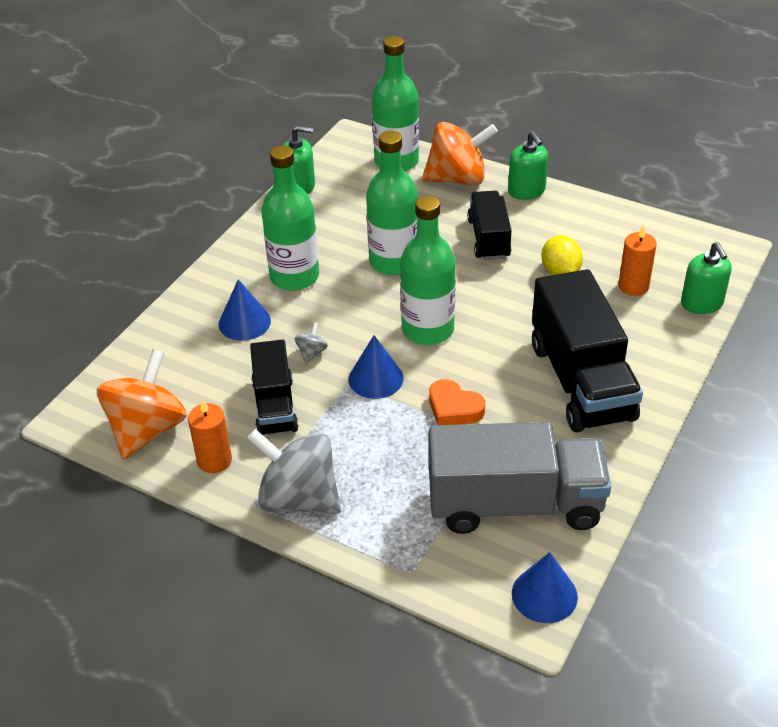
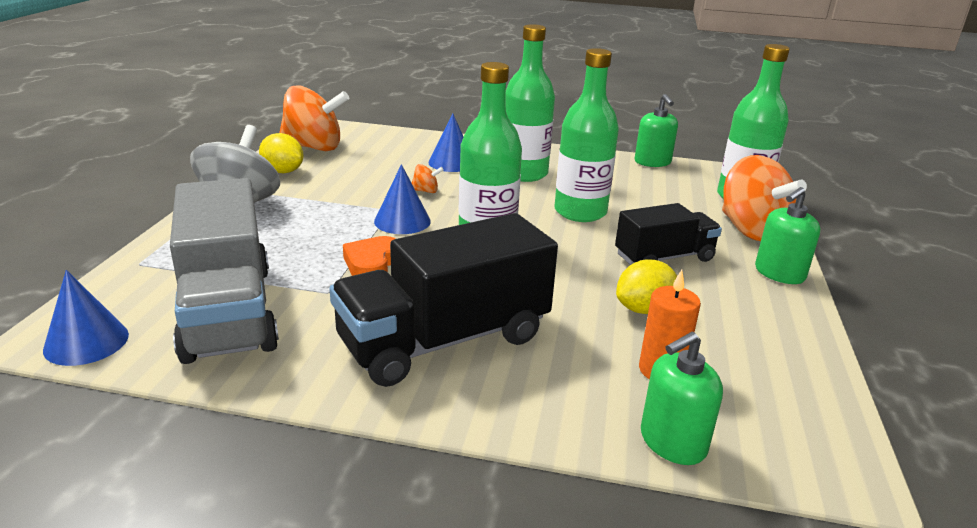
camera: 70 degrees right, 15 degrees down
(214, 460) = (283, 171): orange candle -> yellow lemon
(275, 406) = (352, 185): black truck -> none
(312, 353) = (426, 191): grey spinning top -> orange spinning top

